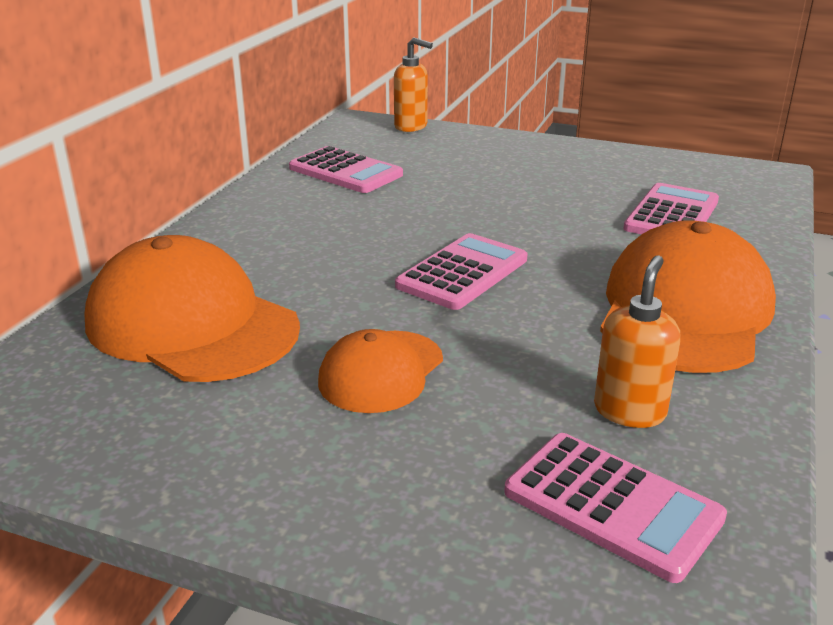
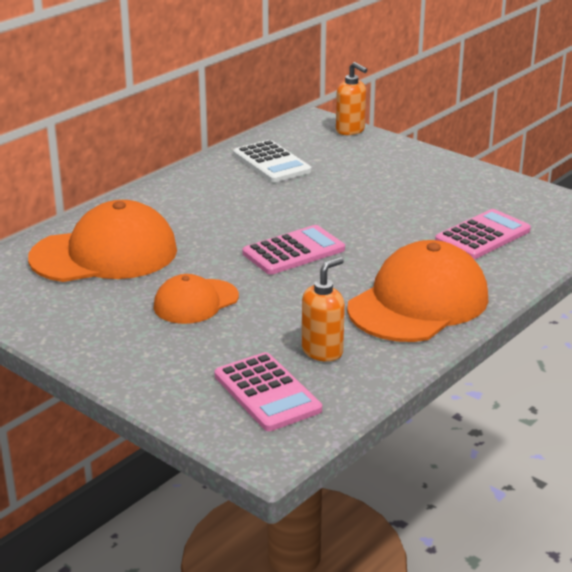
camera: 20 degrees right, 0 degrees up
(191, 324) = (104, 254): orange cap -> orange cap turned 105 degrees clockwise
(345, 171) = (271, 163): pink calculator -> white calculator

